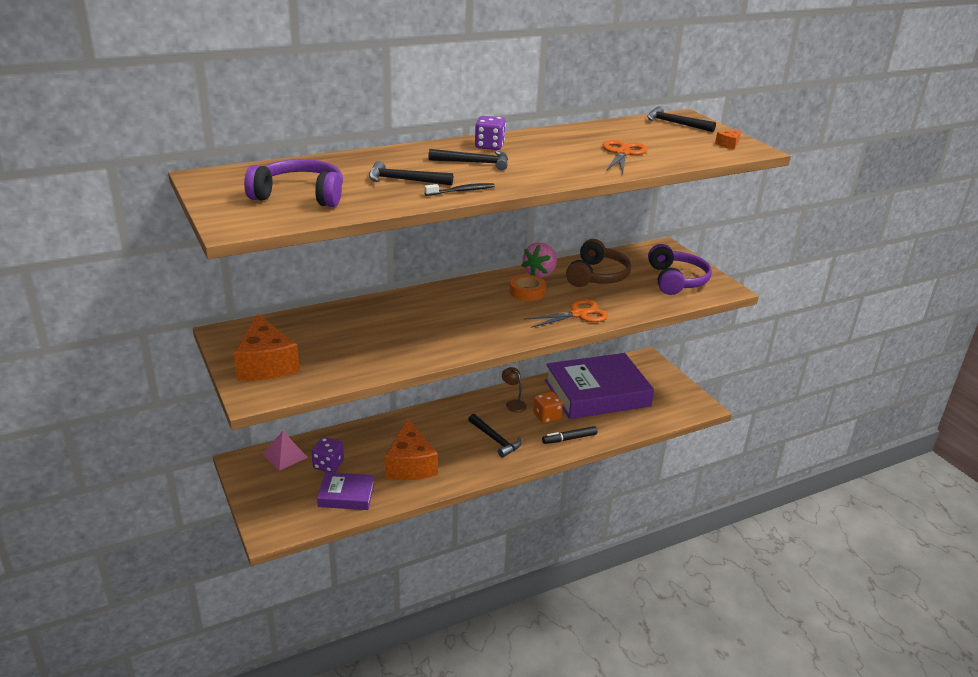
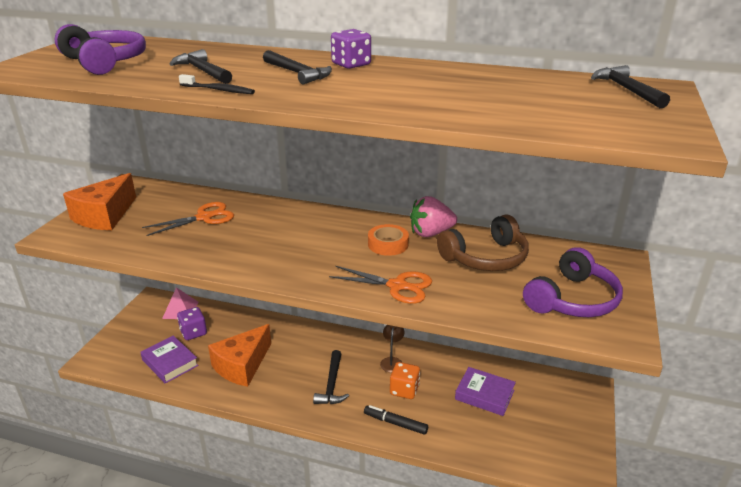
camera: 45 degrees right, 0 degrees up
(597, 393) = (484, 395): purple book -> purple book, size x0.48
(622, 153) = (472, 101): orange scissors -> orange scissors (204, 217)
(728, 144) = (648, 126): orange cheese -> none

